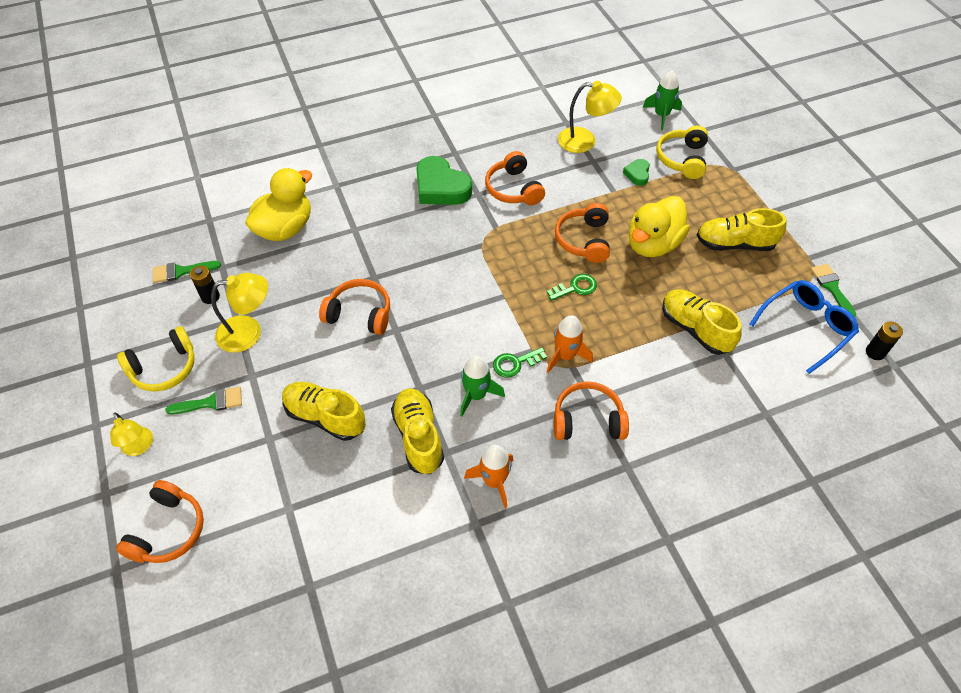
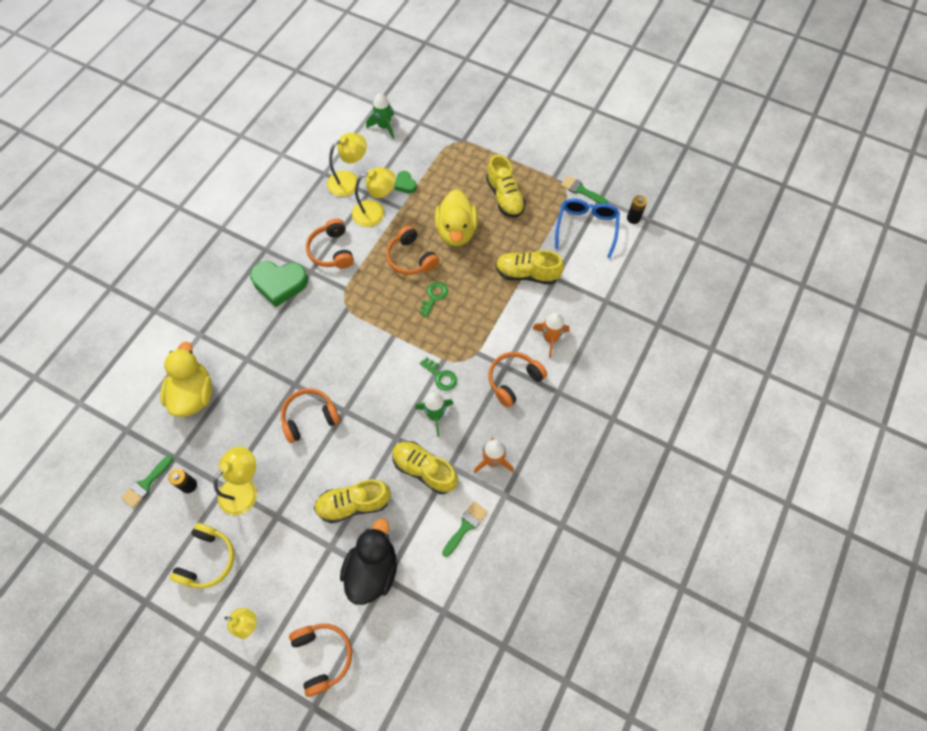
camera: 40 degrees left, 10 degrees up
(211, 402) = (266, 555): green brush -> green brush (465, 526)
(284, 490) = (372, 570): none -> black duck
(513, 189) = (332, 251): orange headphones -> orange headphones turned 45 degrees clockwise
(515, 363) = (441, 376): green key -> green key turned 75 degrees counterclockwise
(565, 356) = (466, 348): orange rocket -> orange rocket (550, 339)
(585, 181) = (375, 212): none -> yellow lamp
(682, 159) = (425, 153): yellow headphones -> none
(734, 244) = (505, 197): yellow shoe -> yellow shoe turned 75 degrees counterclockwise

